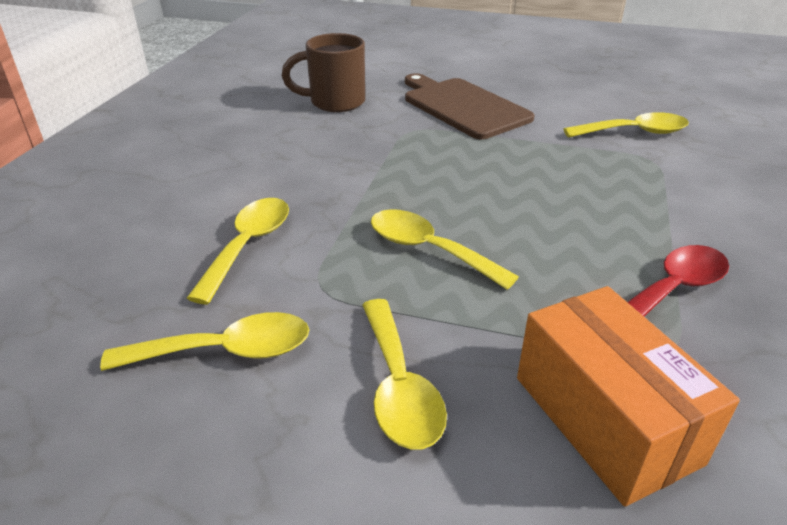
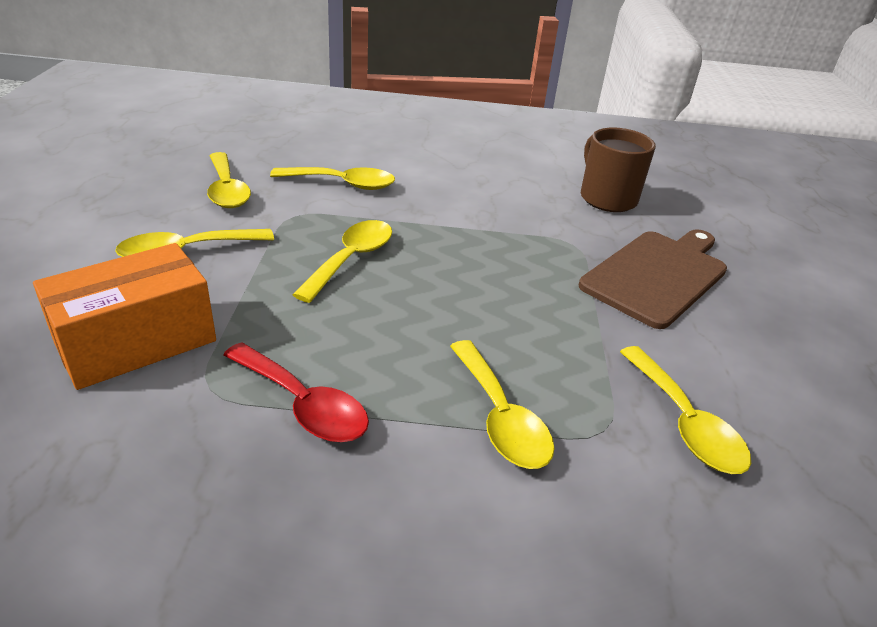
camera: 75 degrees right, 0 degrees up
(653, 196) = (500, 418): none -> yellow spoon

